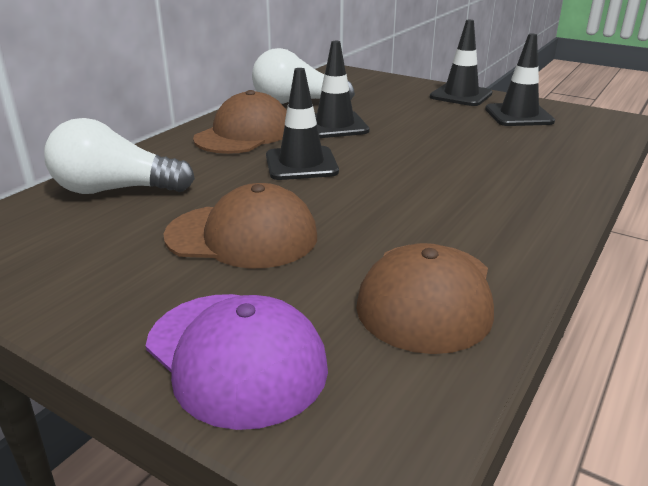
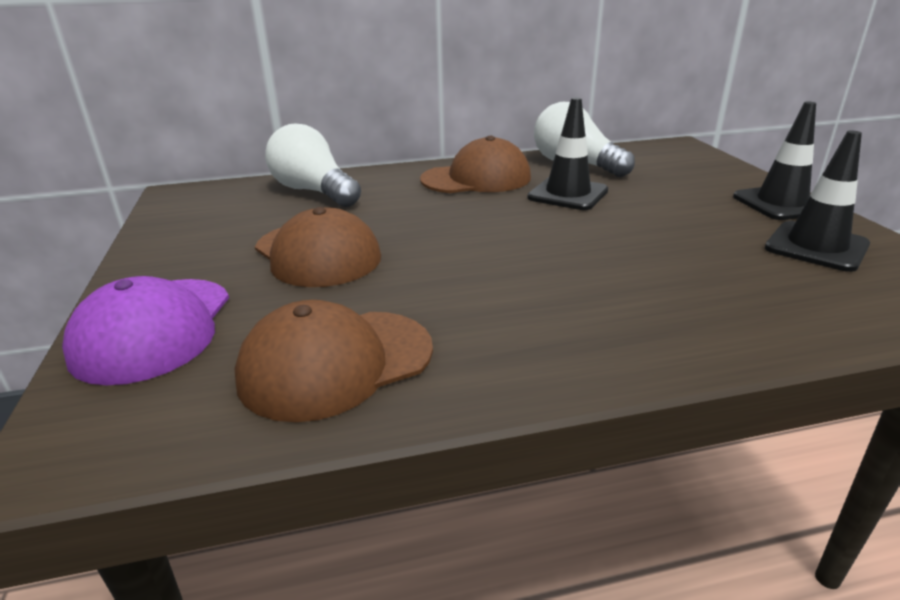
camera: 45 degrees right, 0 degrees up
(301, 164) = (469, 217): black traffic cone -> none

